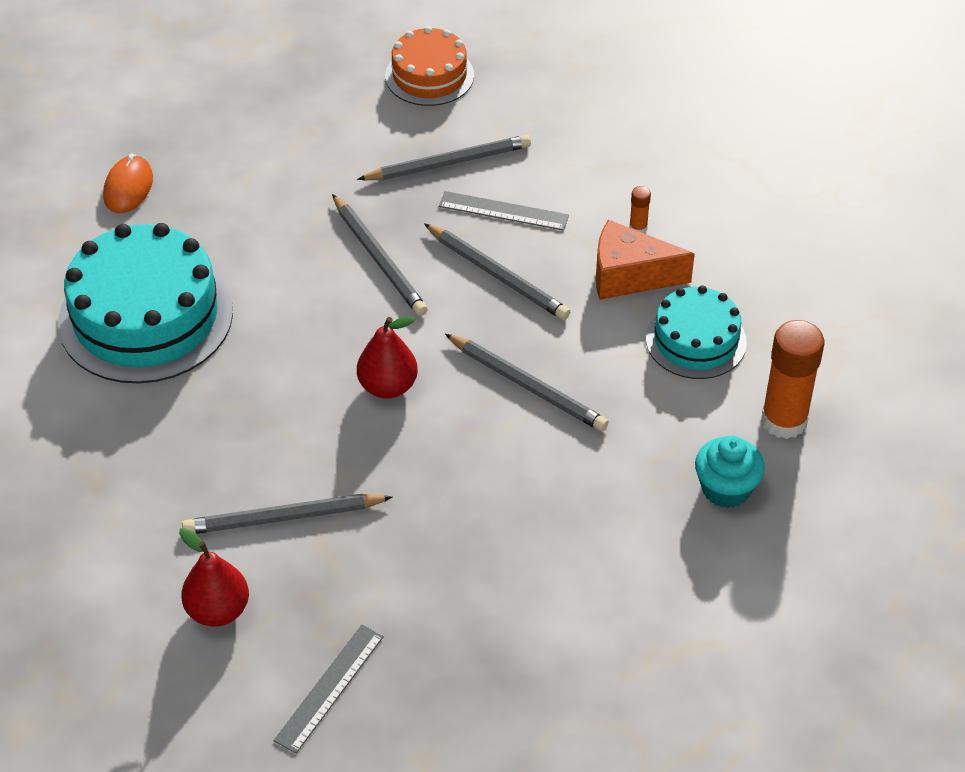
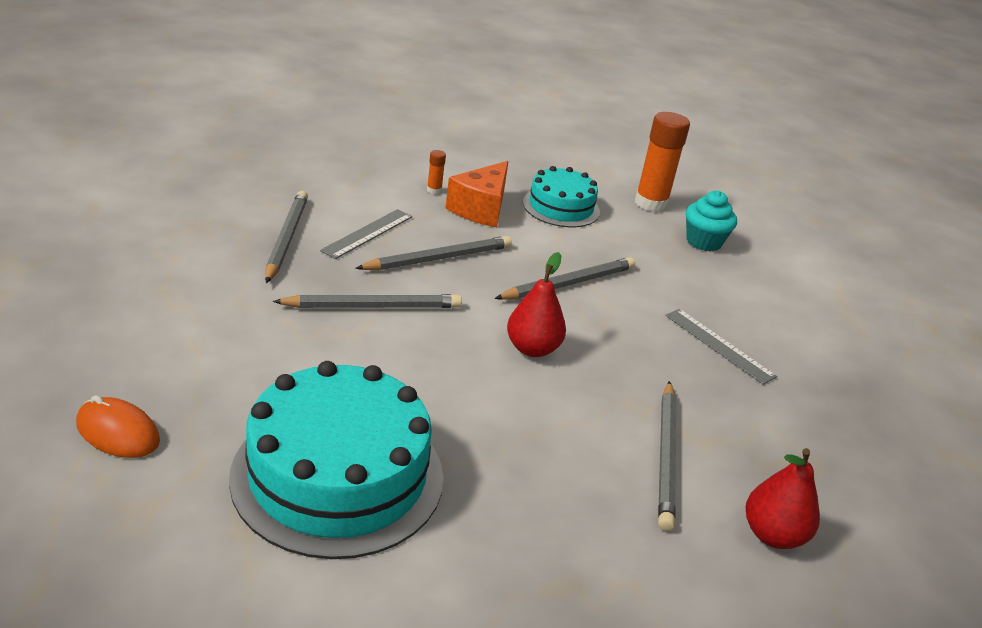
camera: 75 degrees left, 15 degrees down
(329, 687) = (871, 486): grey ruler -> grey ruler (718, 345)
(429, 75) = (166, 213): orange cake -> none

